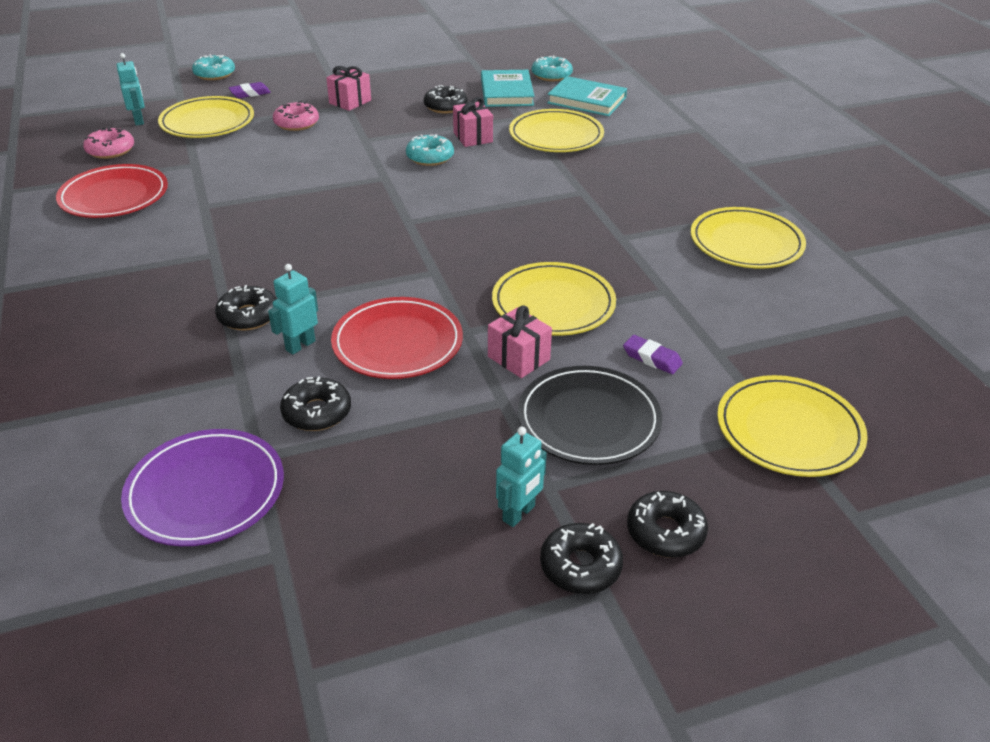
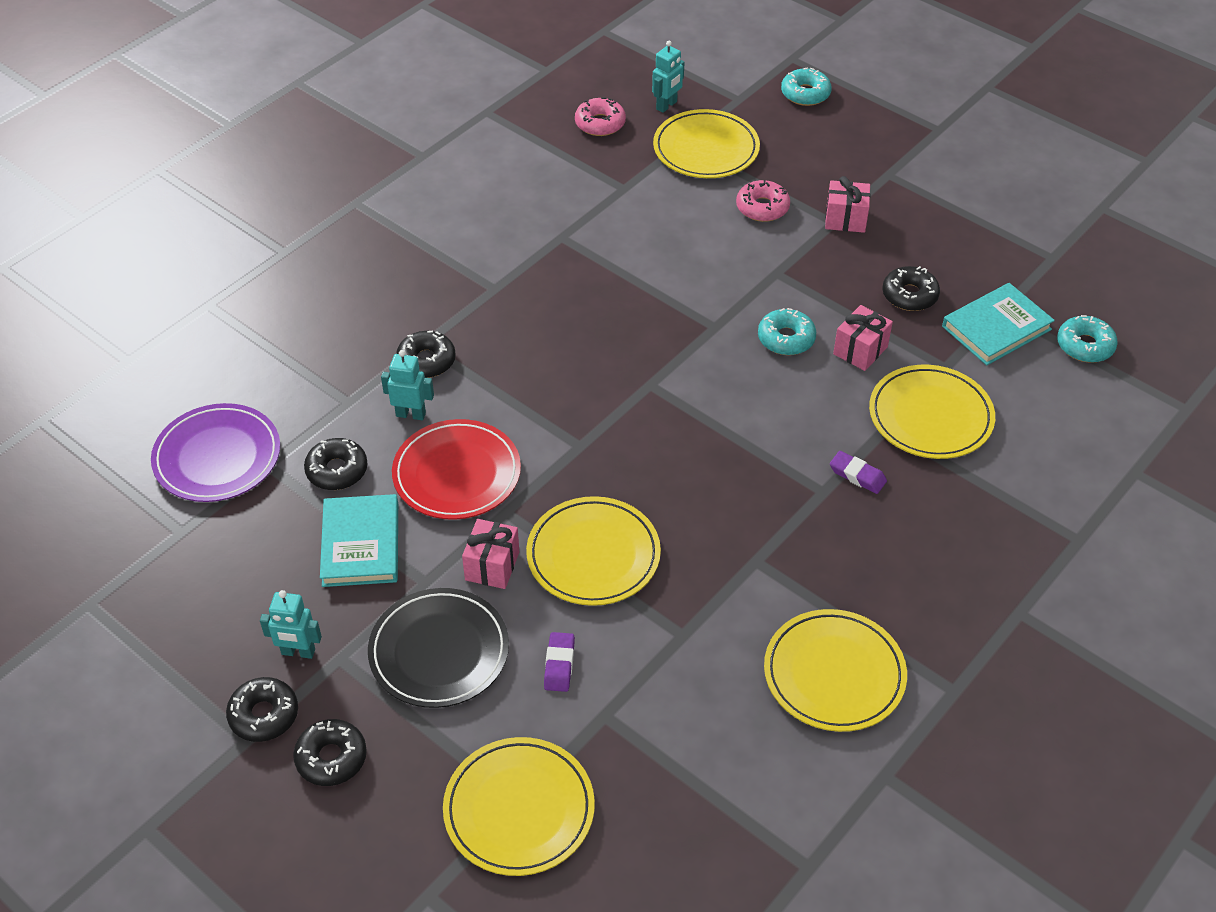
camera: 60 degrees right, 10 degrees up
(114, 196) = (530, 175): red plate -> none
(250, 93) = (790, 141): purple eraser -> purple eraser (857, 475)
(587, 100) = (1049, 405): turquoise book -> turquoise book (361, 544)

